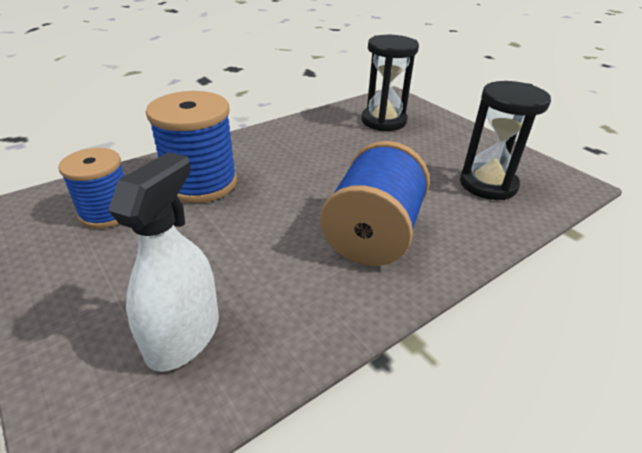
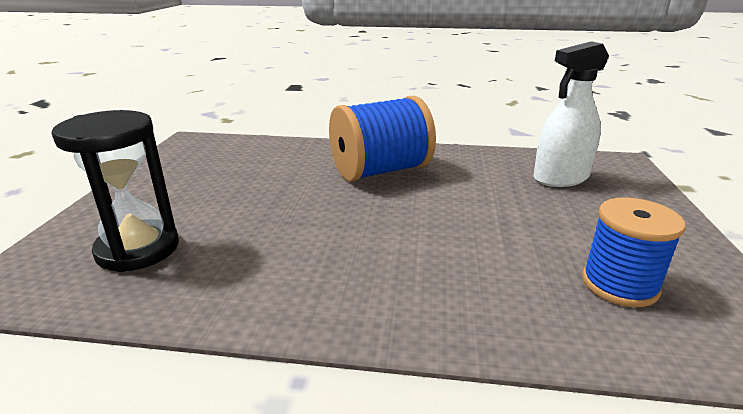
camera: 135 degrees left, 10 degrees down
(201, 183) = (481, 272): blue spool -> none
(488, 184) = (238, 161): black hourglass -> none

